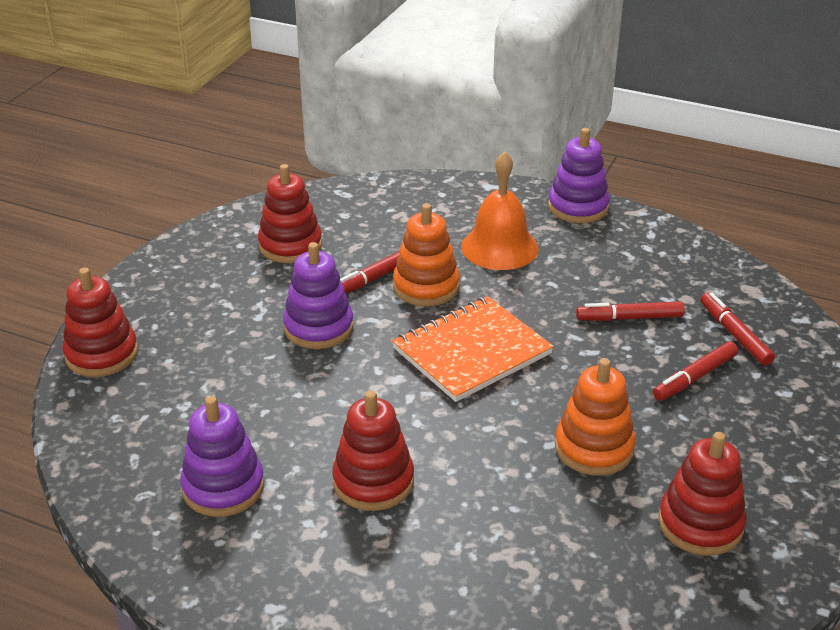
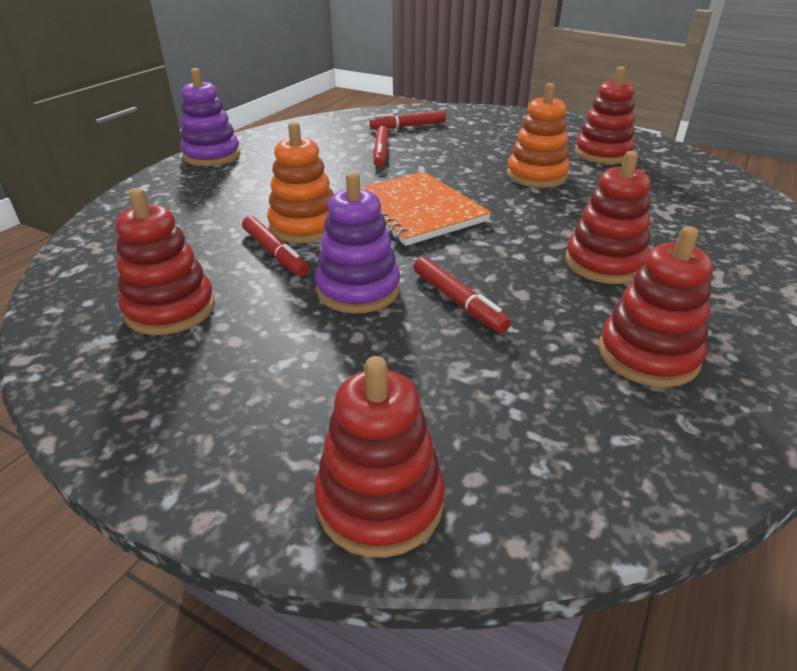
camera: 85 degrees left, 0 degrees up
(223, 487) = (647, 355): purple stacking toy -> red stacking toy
(499, 247) = (255, 190): orange bell -> none
(695, 377) = (455, 141): red marker -> red marker (458, 301)

